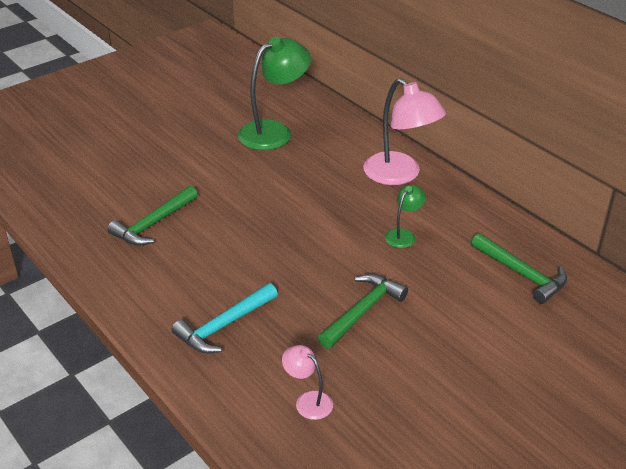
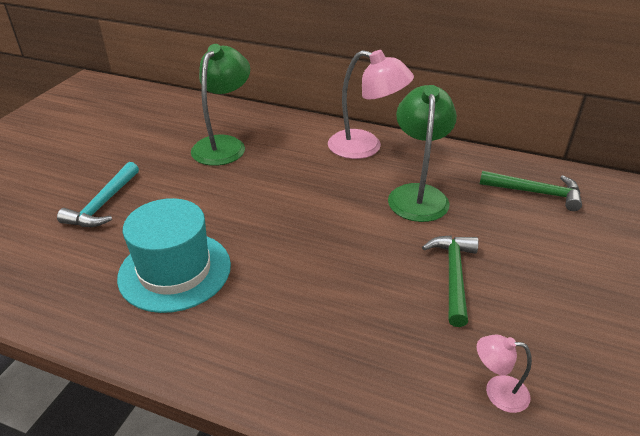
camera: 30 degrees left, 0 degrees up
(153, 224) = (175, 271): green hammer -> turquoise hat
(224, 325) = (342, 349): turquoise hammer -> turquoise hammer (103, 204)
(403, 235) = (417, 194): green lamp -> green lamp, size x2.04

